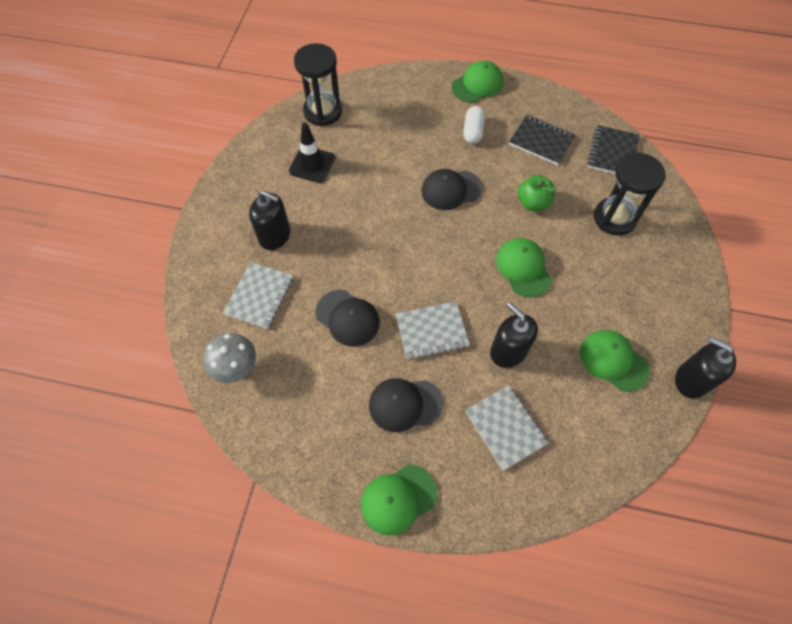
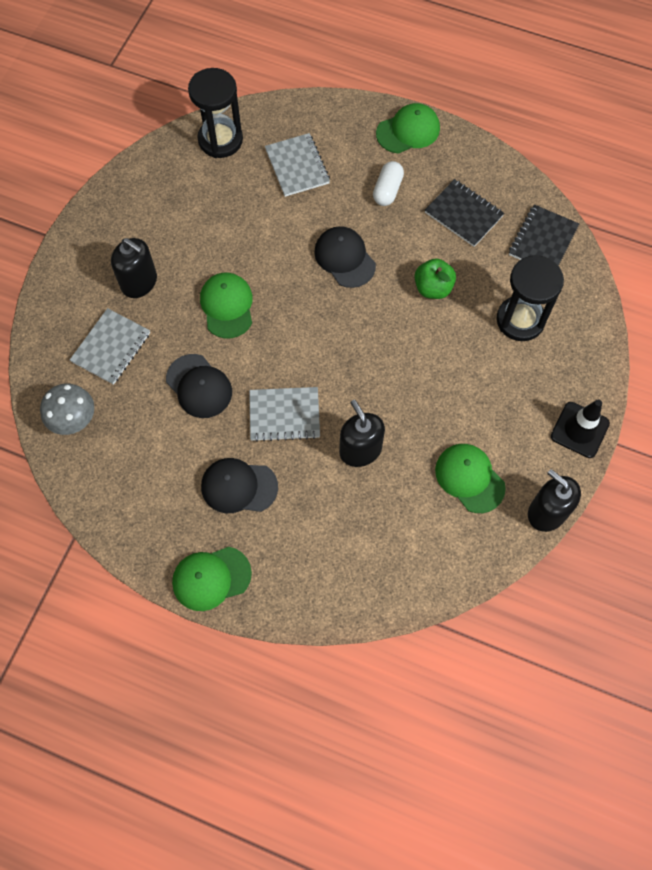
camera: 10 degrees right, 5 degrees up
(312, 164) = (195, 204): black traffic cone -> black traffic cone (579, 430)
(451, 190) = (344, 258): black cap -> black cap turned 60 degrees clockwise
(505, 427) = (336, 527): grey notebook -> grey notebook (297, 166)
(523, 268) = (401, 362): green cap -> green cap (227, 306)

